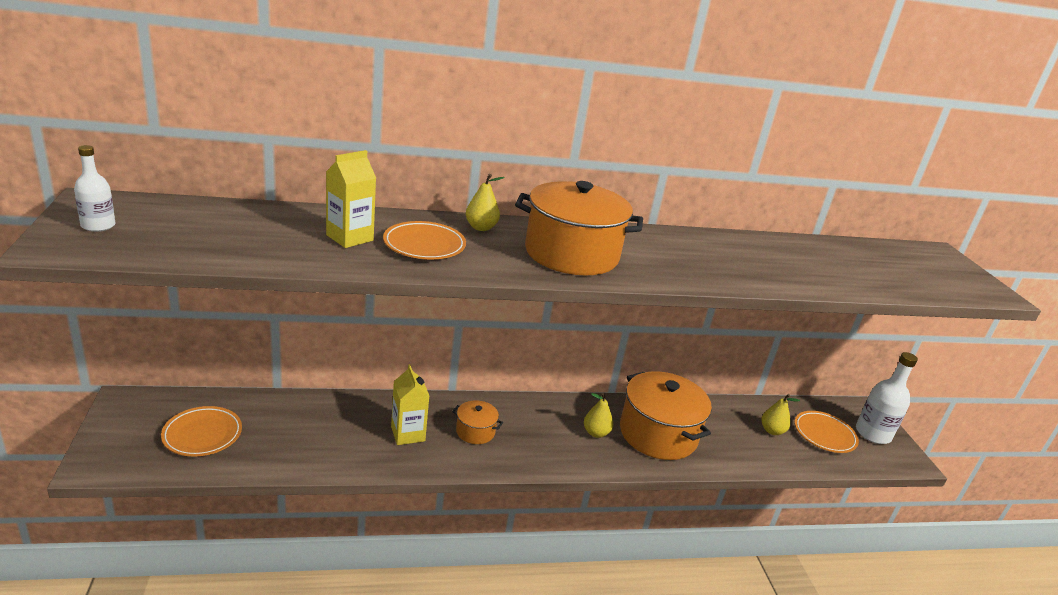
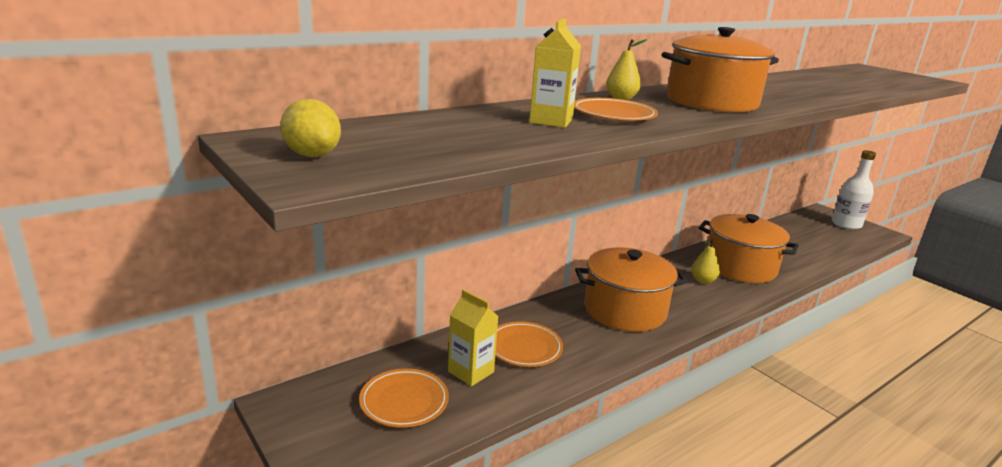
camera: 25 degrees left, 5 degrees down
(98, 225) = (312, 155): white bottle -> yellow lemon
(408, 434) = (579, 331): yellow carton -> yellow carton (471, 372)
(475, 431) = (624, 310): orange pot -> orange pot, size x2.11
(772, 431) = (796, 241): yellow pear -> none
(824, 435) = (825, 234): orange plate -> orange plate (524, 348)

